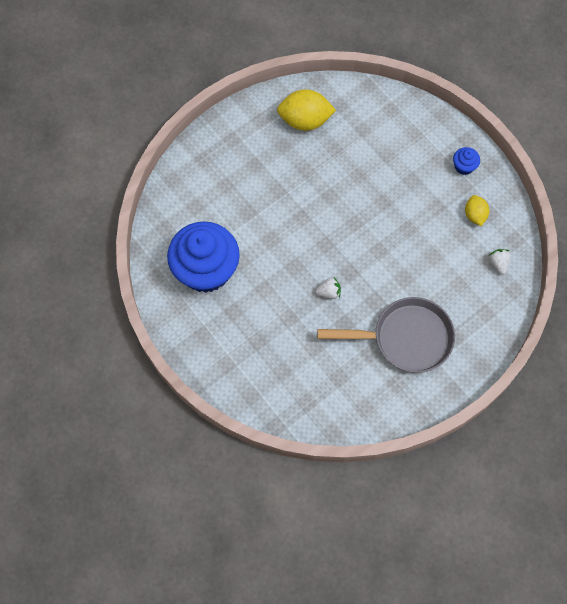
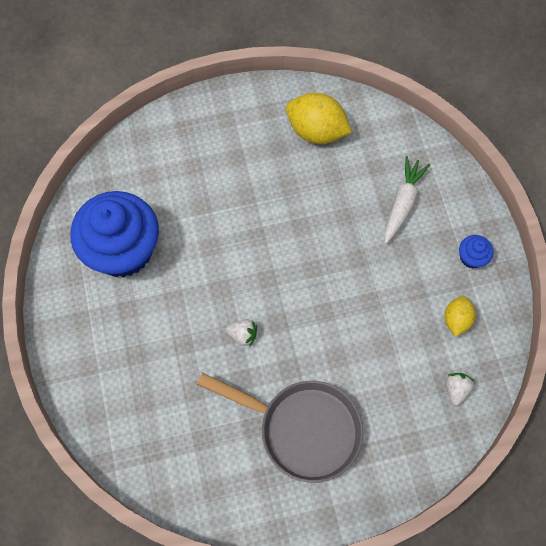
camera: 25 degrees right, 0 degrees up
(395, 147) = (402, 202): none -> white carrot

